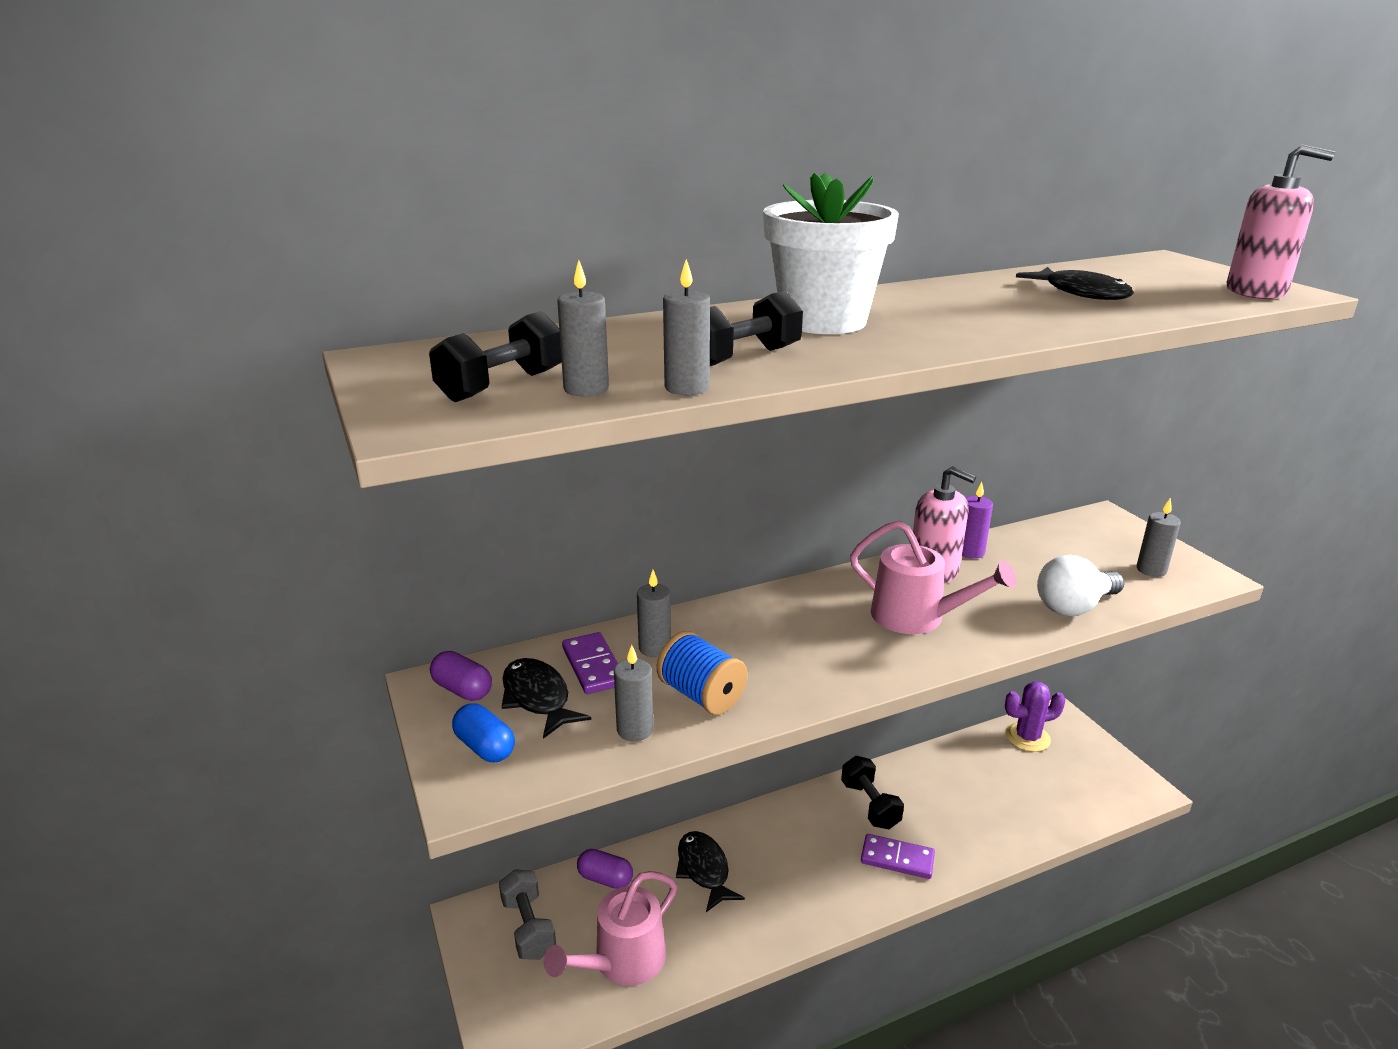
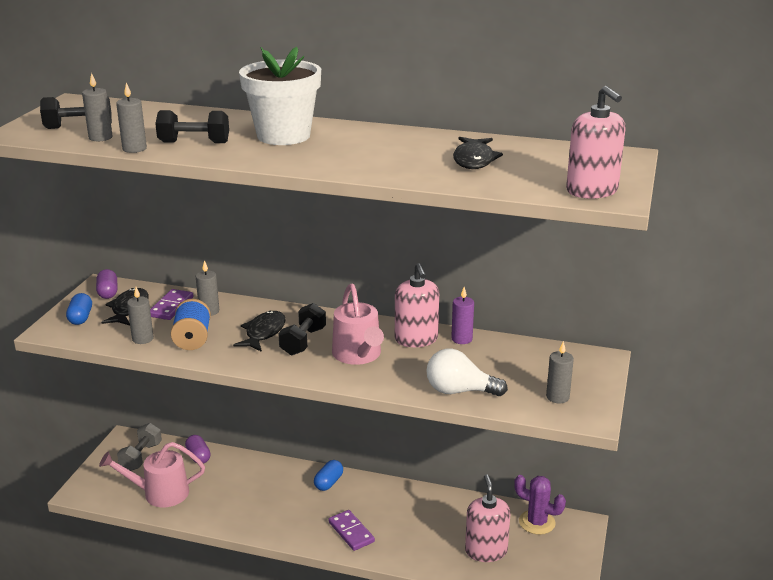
camera: 40 degrees right, 0 degrees up
(704, 870) = (247, 479): black fish -> black fish (263, 333)
(796, 816) = (328, 482): none -> blue capsule
(870, 805) = (377, 500): black dumbbell -> black dumbbell (303, 341)
(1033, 794) = (486, 551): none -> pink soap dispenser

